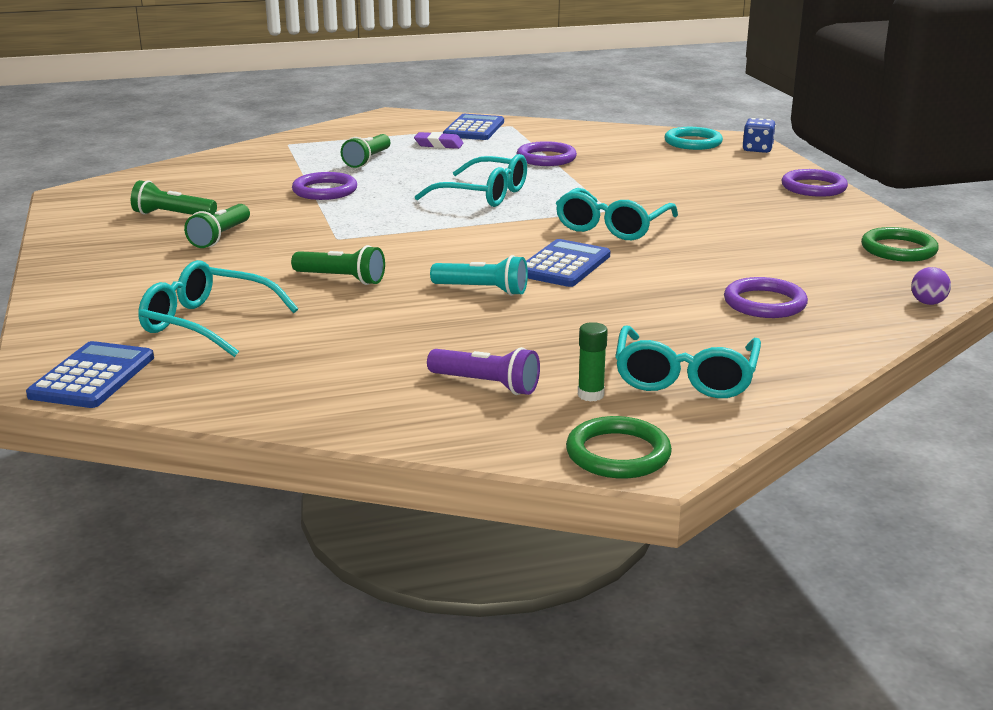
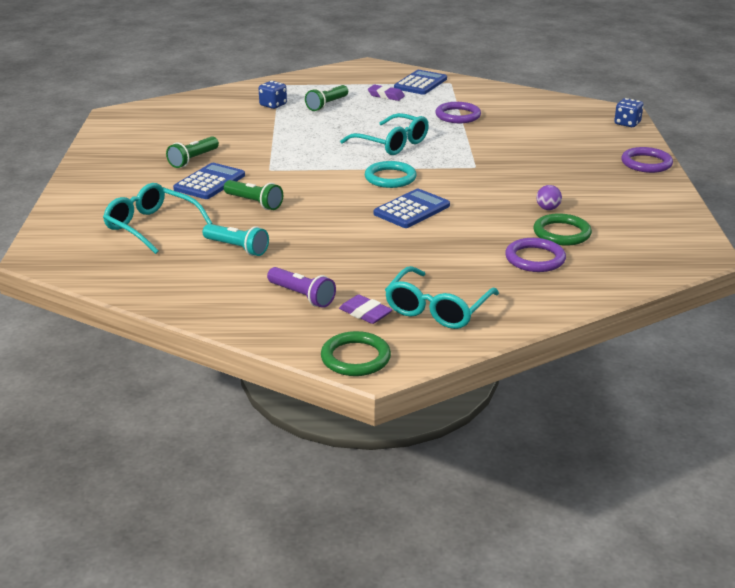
camera: 15 degrees right, 5 degrees up
(92, 376) = (65, 256): blue calculator -> blue calculator (209, 182)
(172, 215) = (171, 138): green flashlight -> none
(294, 166) = (273, 105): none -> blue dice
(325, 190) = (282, 128): purple ring -> none
(482, 290) = (343, 223): turquoise flashlight -> turquoise flashlight (237, 248)
(590, 395) = (365, 313): green glue stick -> purple eraser
(612, 227) = (467, 182): turquoise glasses -> none
(693, 142) = (580, 112): turquoise ring -> turquoise ring (390, 178)
(898, 249) = (671, 226): green ring -> green ring (562, 233)
(928, 303) = (657, 274): purple ball -> purple ball (548, 208)

